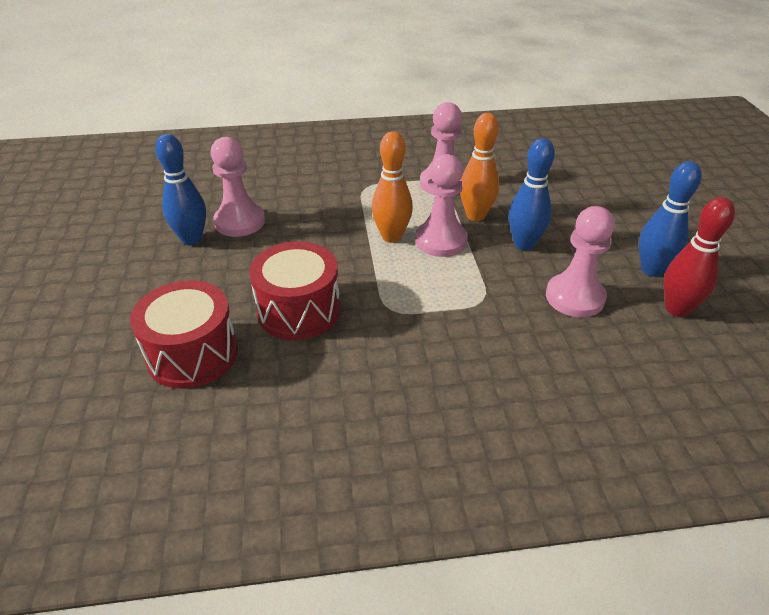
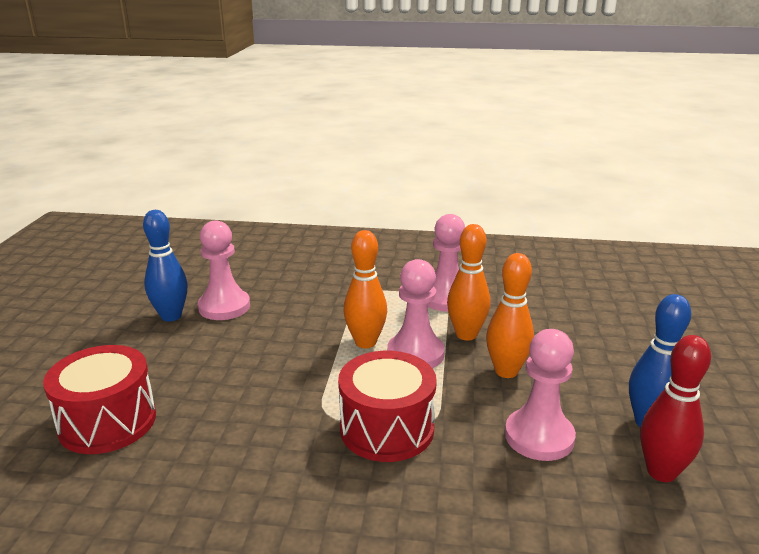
camera: 15 degrees right, 15 degrees down
(299, 310) = (232, 398): red drum -> red drum (387, 429)
(524, 244) = (506, 371): blue bowling pin -> orange bowling pin

